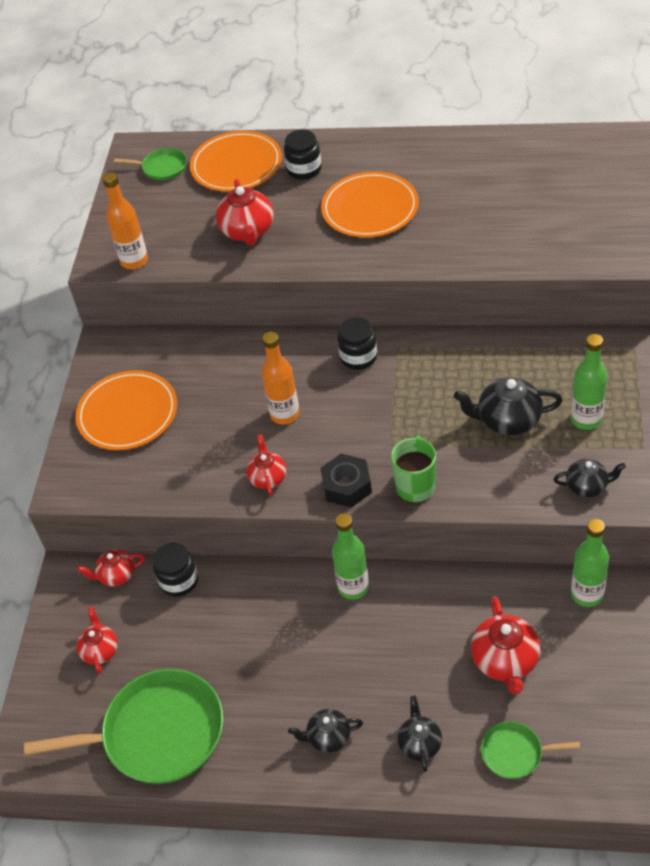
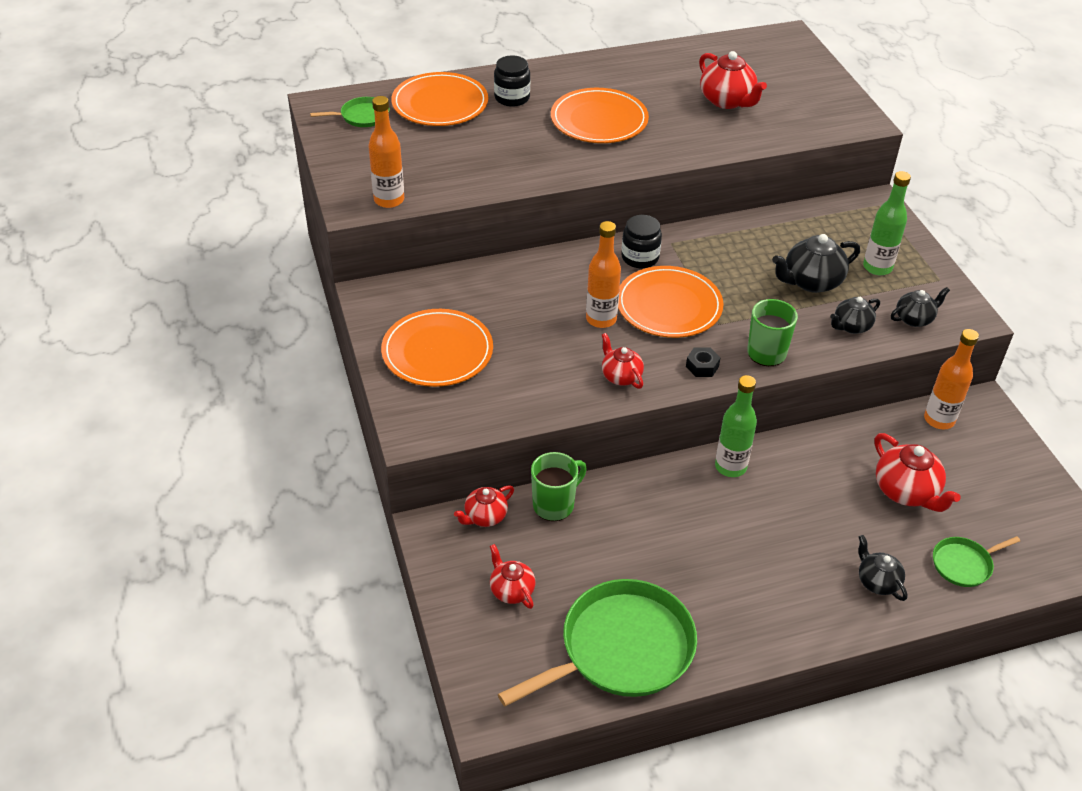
camera: 30 degrees left, 5 degrees down
(179, 581) = (554, 505): black jar -> green mug
(248, 231) = (491, 156): red teapot -> red teapot (727, 101)
(328, 737) = (790, 602): black teapot -> black teapot (851, 326)
(346, 486) = (702, 366): black nut -> black nut, size x0.62
(354, 414) = (669, 305): none -> orange plate
(587, 594) = (939, 420): green bottle -> orange bottle

